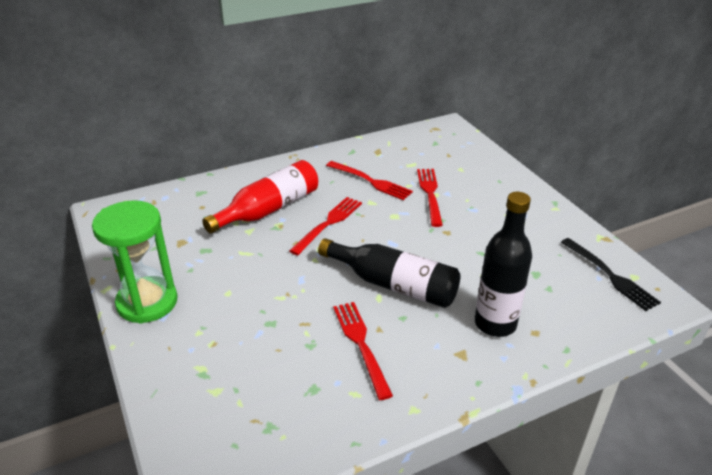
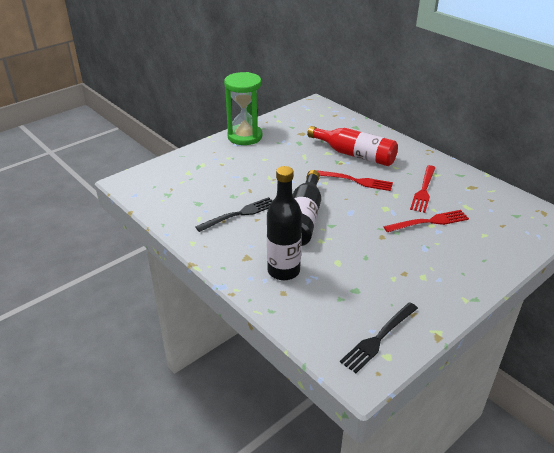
camera: 75 degrees right, 0 degrees up
(361, 344) = (239, 214): red fork -> black fork

